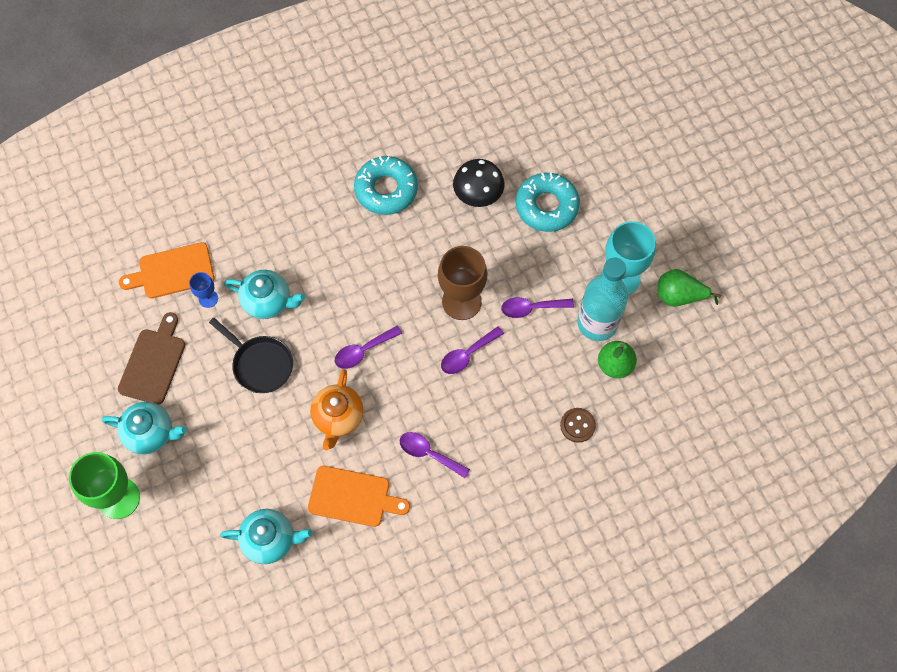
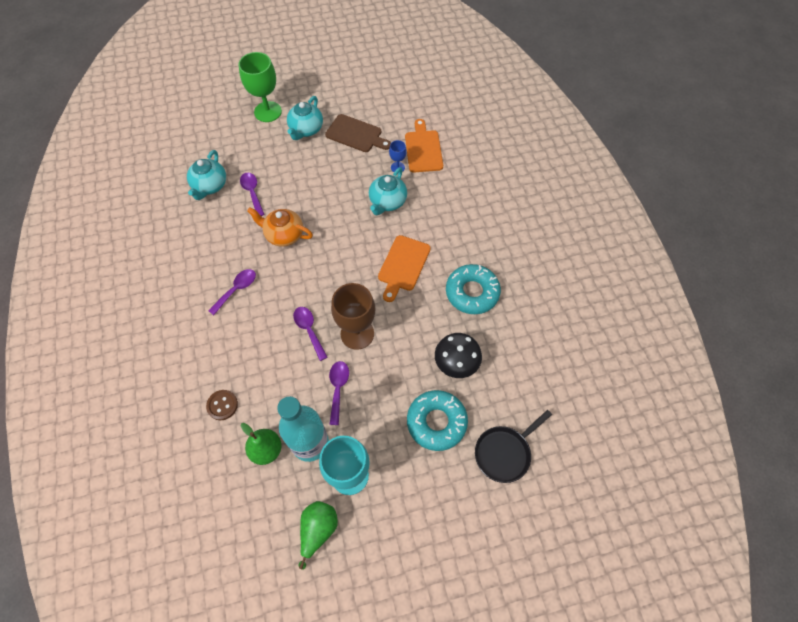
camera: 100 degrees right, 5 degrees down
(260, 364) = (339, 193): black pan -> black pan (505, 452)
(353, 497) = (221, 237): orange cutting board -> orange cutting board (403, 265)
(363, 351) = (332, 257): purple spoon -> purple spoon (252, 192)

